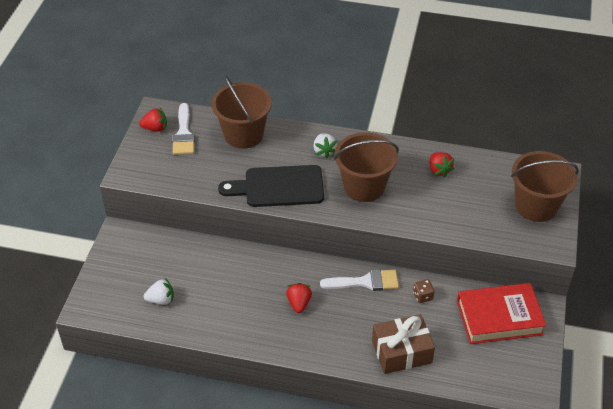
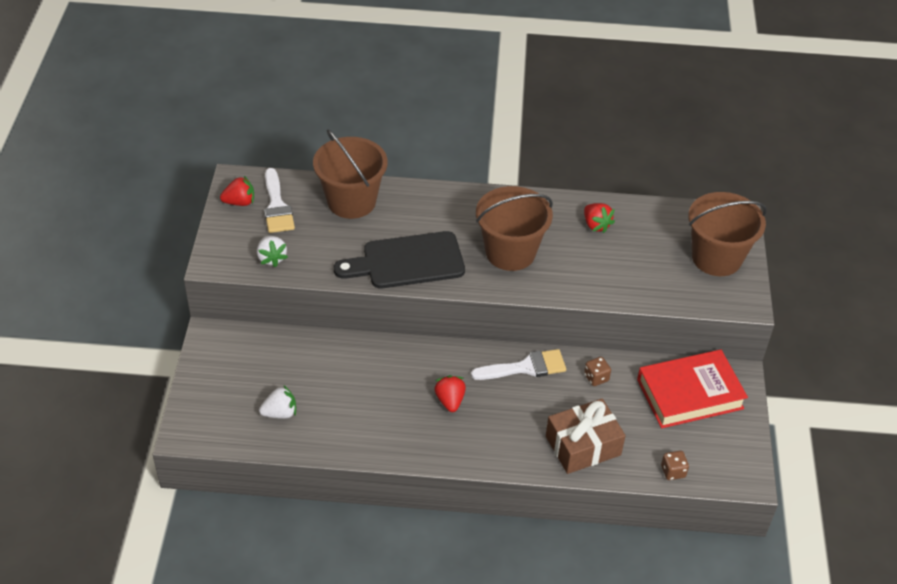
camera: 10 degrees left, 0 degrees up
(324, 151) = (454, 213): white strawberry -> white strawberry (271, 258)
(473, 381) = (673, 471): none -> brown dice

